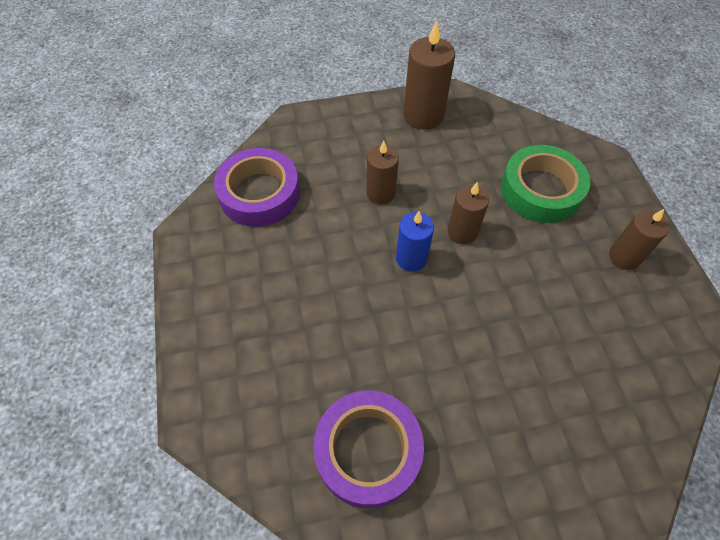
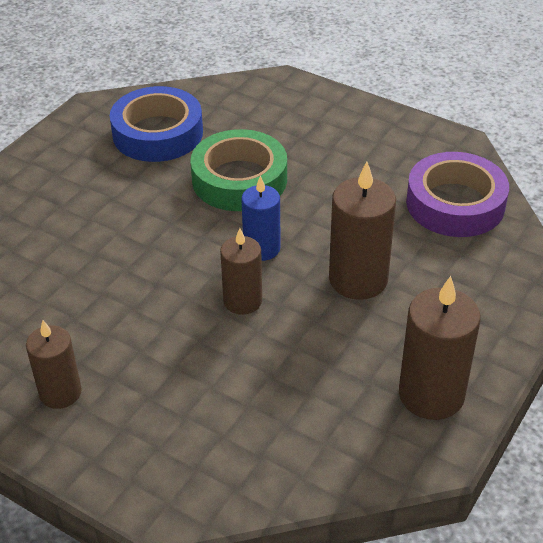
camera: 135 degrees right, 15 degrees down
(368, 451) = (157, 133): purple tape -> blue tape
(380, 193) = (358, 279): brown candle -> brown candle, size x1.55
(541, 190) = (206, 403): green tape -> green tape (239, 179)

